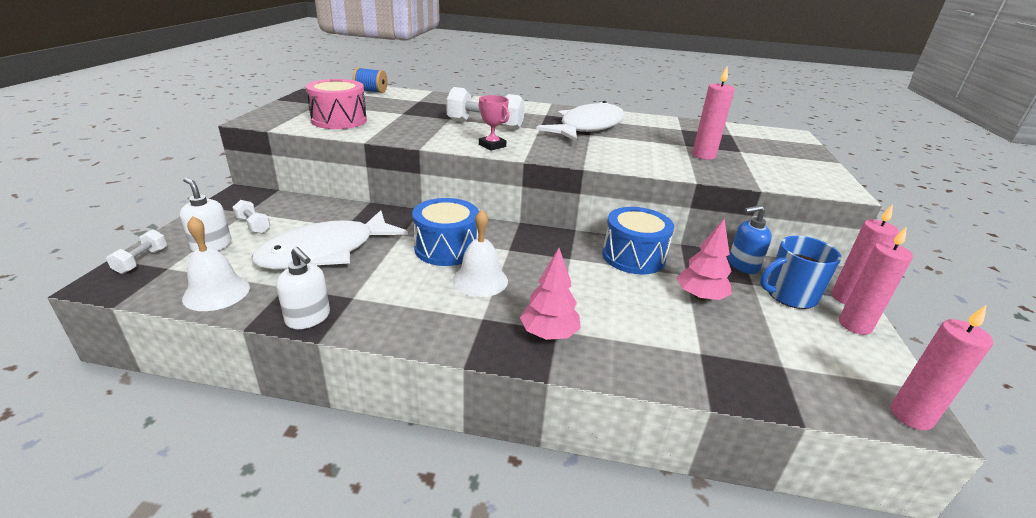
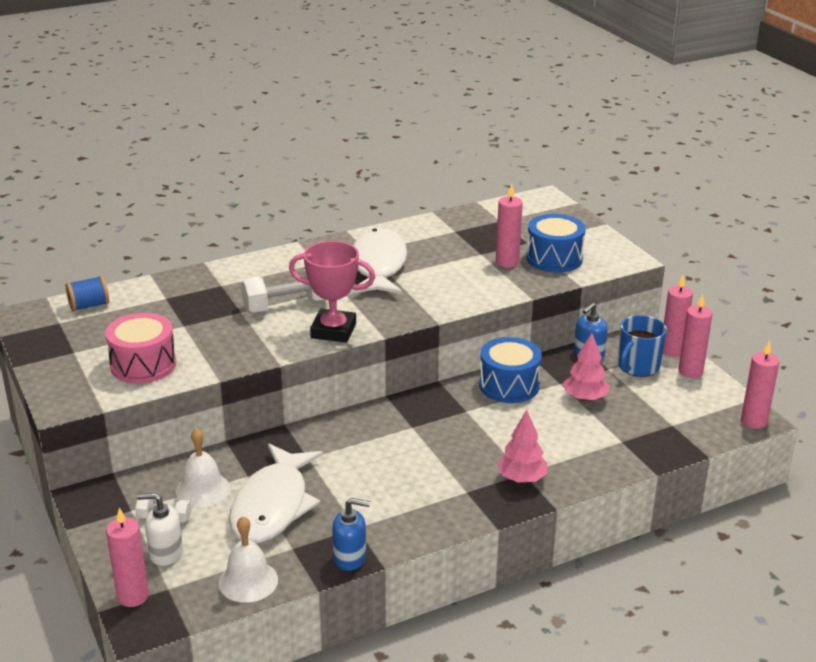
camera: 35 degrees left, 0 degrees up
(142, 261) = (133, 596): white dumbbell -> pink candle
(308, 318) = (350, 558): white soap dispenser -> blue soap dispenser
(446, 248) = (363, 451): blue drum -> blue drum (554, 258)
(480, 280) = (426, 464): white bell -> white bell (203, 490)
(492, 145) = (333, 331): pink trophy -> pink trophy, size x1.75

